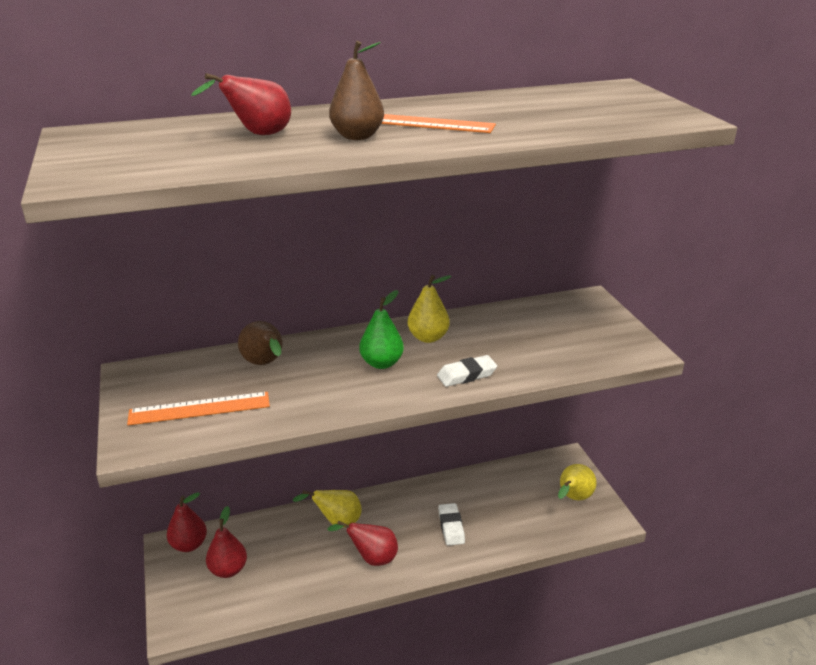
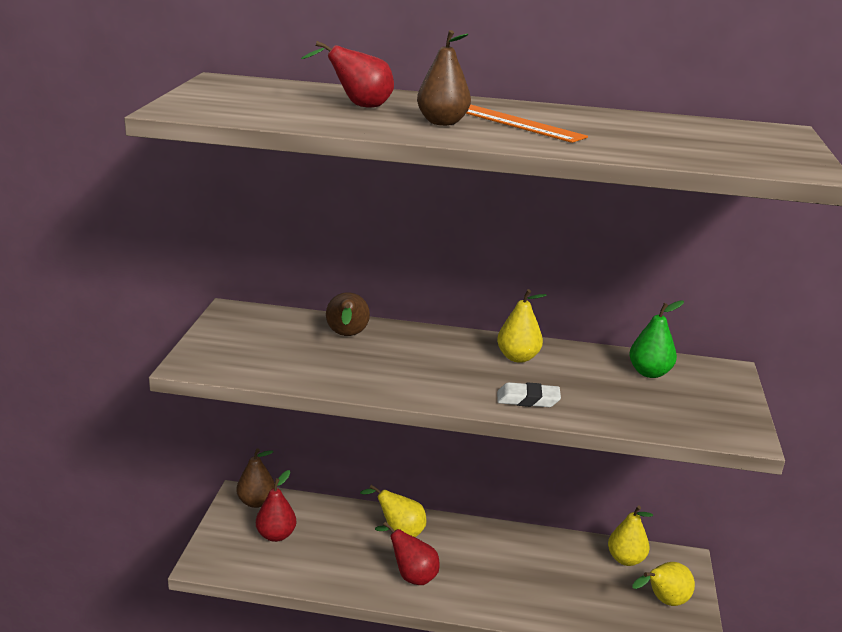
camera: 25 degrees right, 5 degrees down
(189, 545) = (256, 502): red pear -> brown pear
(199, 409) = (264, 354): orange ruler -> none
(381, 363) = (453, 366): green pear -> green pear (649, 373)
(451, 527) = (509, 578): white eraser -> none
(526, 474) = (626, 559): none -> yellow pear

